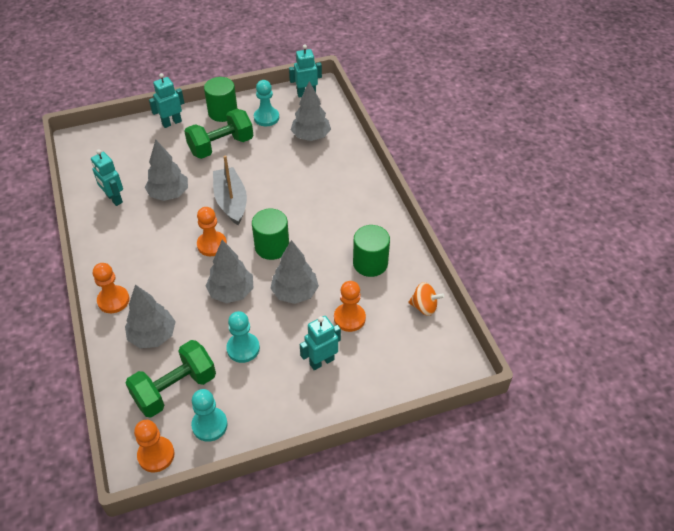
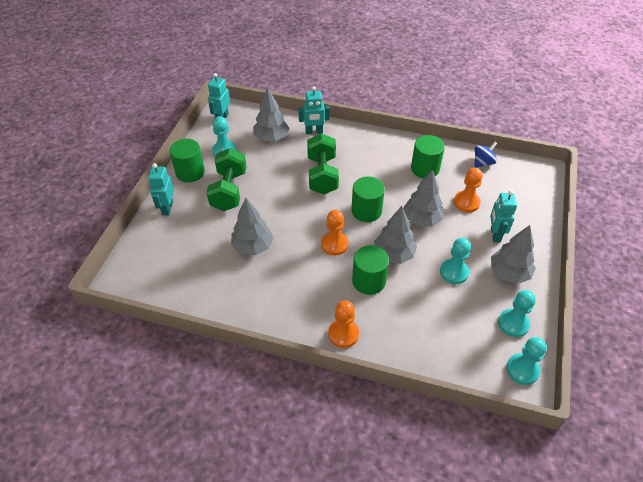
camera: 55 degrees left, 0 degrees up
(114, 199) = (222, 285): turquoise robot -> turquoise robot (314, 132)
(153, 336) = (402, 322): grey tree -> grey tree (509, 273)
(156, 455) = (522, 369): orange pawn -> turquoise pawn
(175, 389) = (466, 330): green dumbbell -> green dumbbell (322, 175)
(185, 289) = (368, 281): none -> green cylinder
(231, 202) = (298, 212): grey boat -> none
(424, 307) = (483, 162): orange spinning top -> blue spinning top

